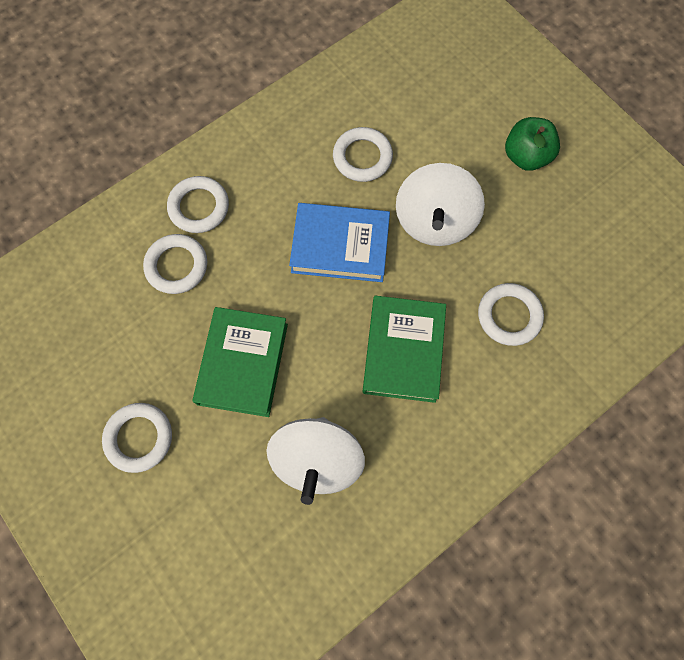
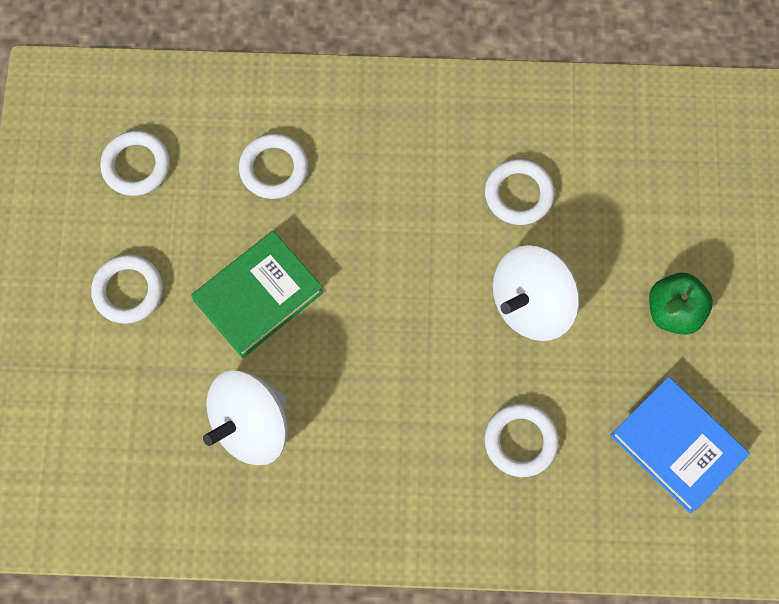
camera: 40 degrees right, 0 degrees up
(199, 207) = (335, 130): white ring -> white ring (136, 165)
(340, 246) = (427, 260): blue book -> blue book (676, 446)
(403, 351) = (400, 395): green book -> none

